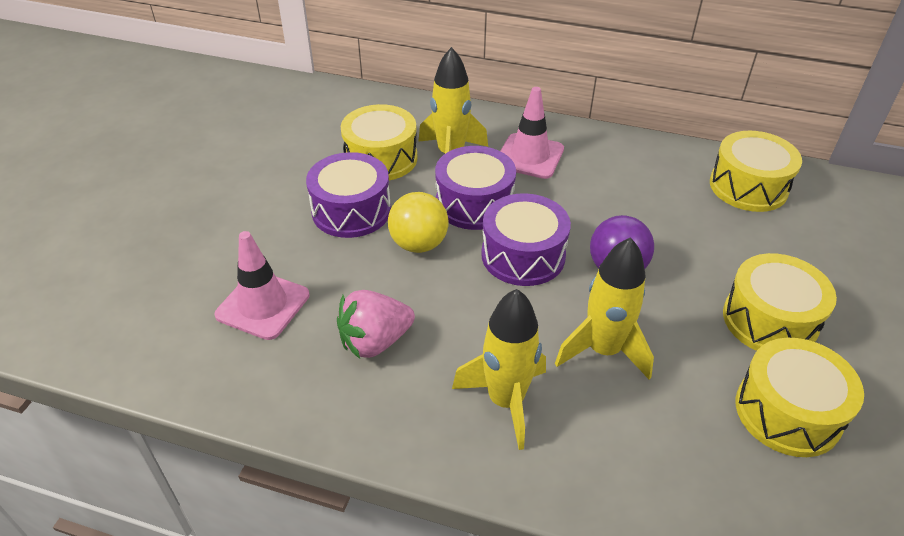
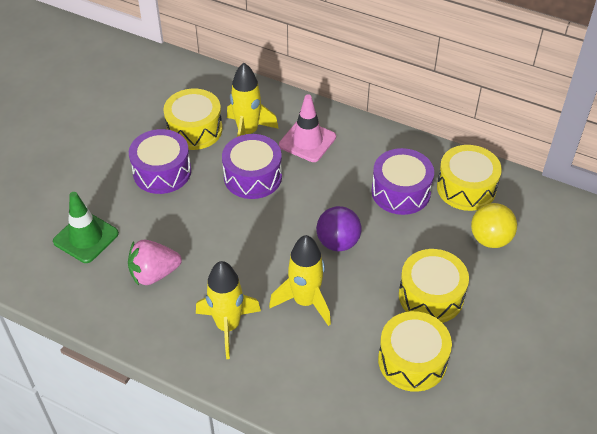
camera: 10 degrees right, 5 degrees up
(263, 305) = (86, 237): pink traffic cone -> green traffic cone
(419, 244) = (203, 205): yellow ball -> yellow ball (490, 239)
(523, 255) = (274, 223): purple drum -> purple drum (400, 192)

